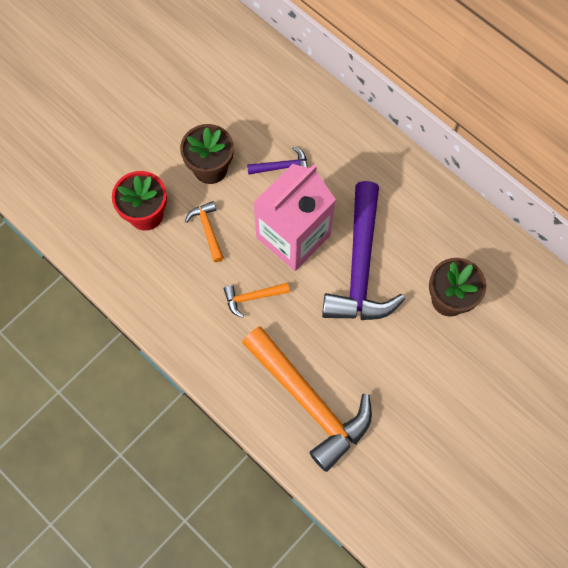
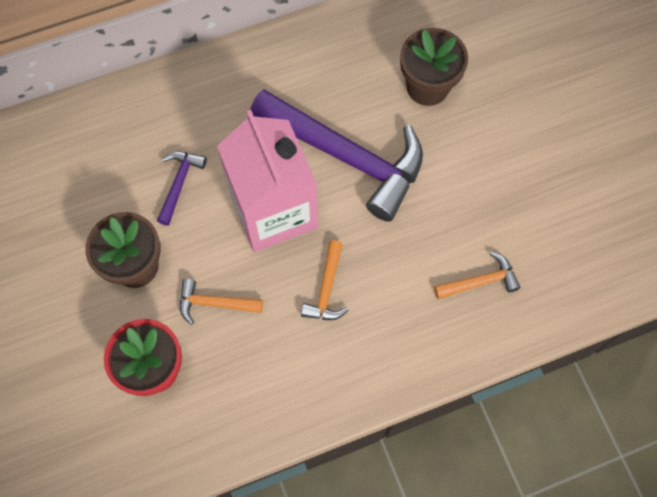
camera: 65 degrees left, 0 degrees up
(309, 401) = (480, 281): orange hammer -> orange hammer, size x0.44

